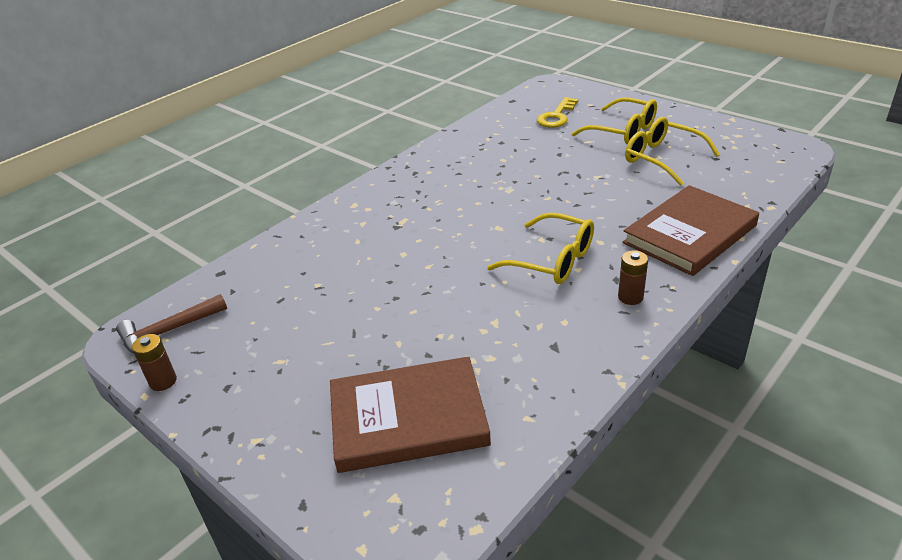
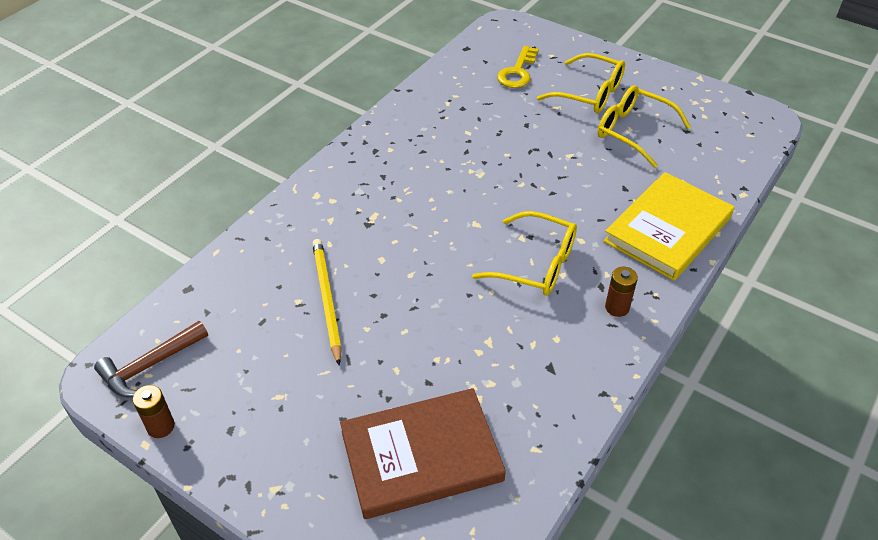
camera: 10 degrees left, 10 degrees up
(344, 284) = (327, 300): none -> yellow pencil
(689, 234) = (667, 229): brown book -> yellow book

